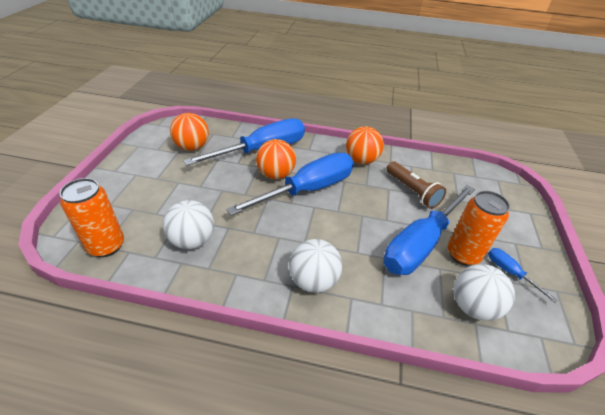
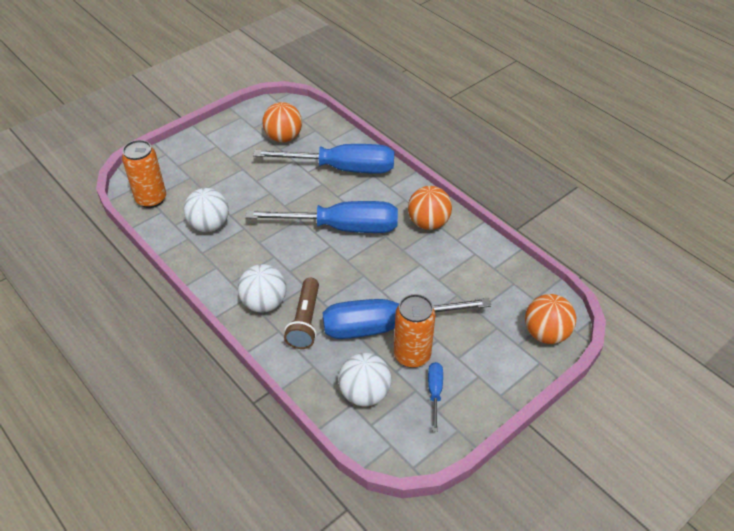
camera: 40 degrees right, 5 degrees up
(276, 174) = (329, 199): orange ball -> orange ball (546, 333)
(412, 191) = (440, 278): brown flashlight -> brown flashlight (305, 321)

